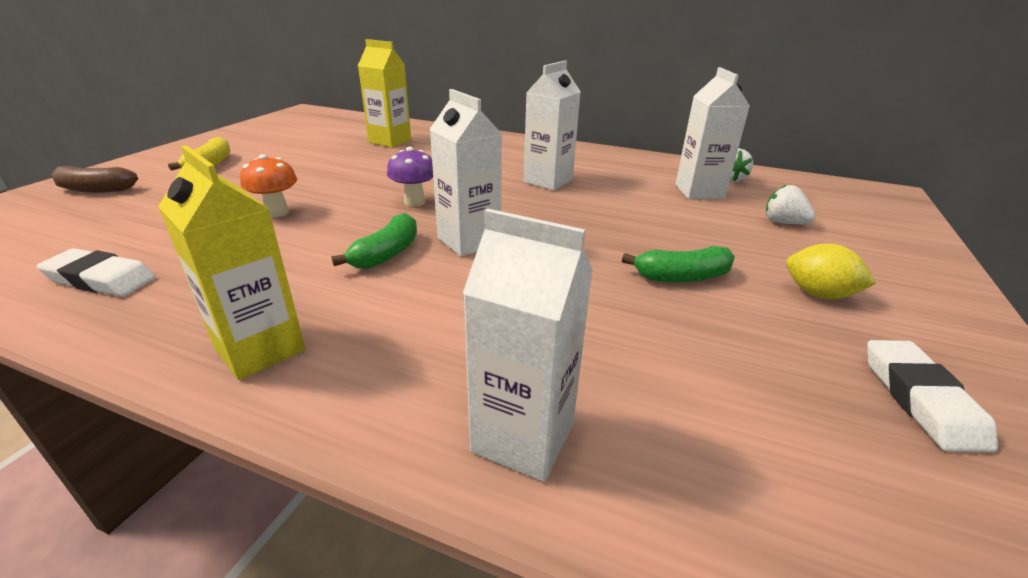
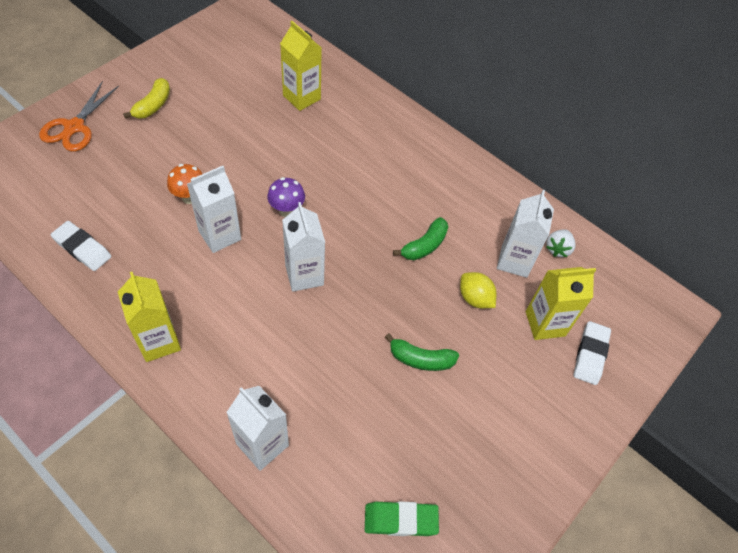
camera: 15 degrees right, 25 degrees up
(95, 189) = (74, 127): brown banana -> orange scissors
(387, 254) = (247, 273): green banana -> green banana (424, 245)
(548, 181) = (401, 208): white carton -> white carton (220, 235)
(783, 223) = (545, 323): white strawberry -> yellow carton
(818, 294) = (495, 404): yellow lemon -> yellow lemon (475, 298)
(864, 474) = (400, 520): none -> green eraser
(920, 399) = (472, 496): white eraser -> white eraser (590, 355)

